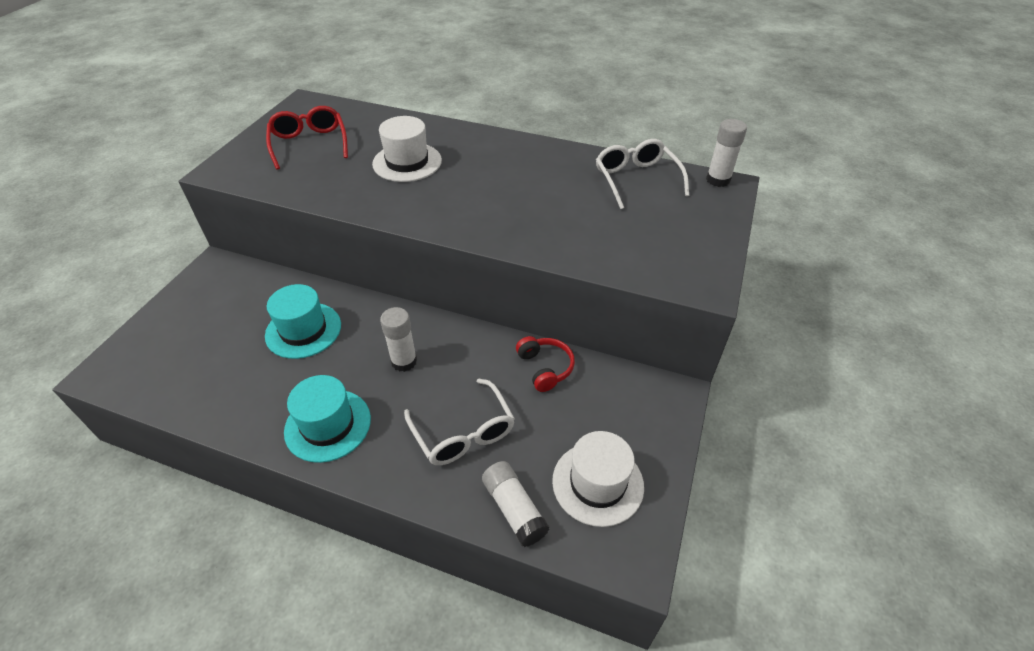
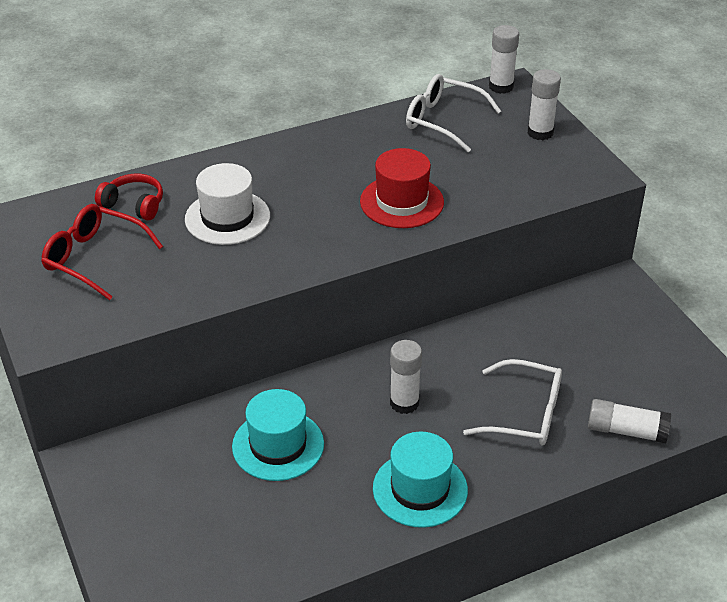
camera: 45 degrees left, 5 degrees down
(522, 214) = (401, 202): none -> red hat
(545, 368) = (515, 328): red headphones -> red headphones (134, 205)
(597, 483) = (652, 374): white hat -> none
(700, 227) = (540, 132): none -> white glue stick

